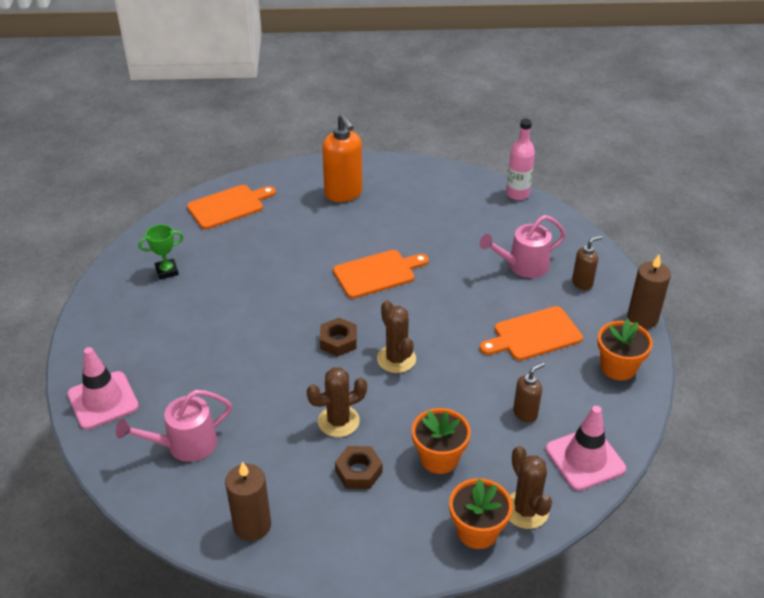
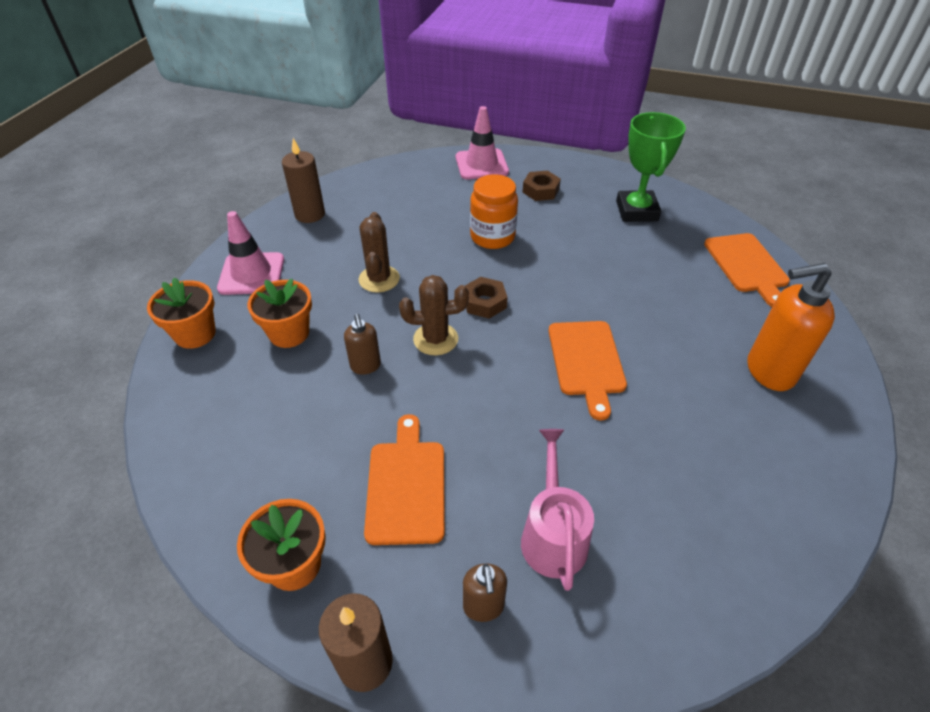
camera: 110 degrees right, 5 degrees up
(167, 271) = (636, 211): green trophy -> green trophy, size x1.79
(185, 444) = (410, 195): pink watering can -> none
(241, 358) = (492, 237): none -> orange jar
(358, 471) = (315, 278): brown nut -> brown nut (540, 190)
(517, 194) = (757, 613): pink bottle -> none
(525, 413) = (293, 423): brown soap dispenser -> brown soap dispenser (365, 366)
(526, 510) = (184, 376): brown cactus -> none
(585, 459) = (196, 453): pink traffic cone -> pink traffic cone (251, 274)

